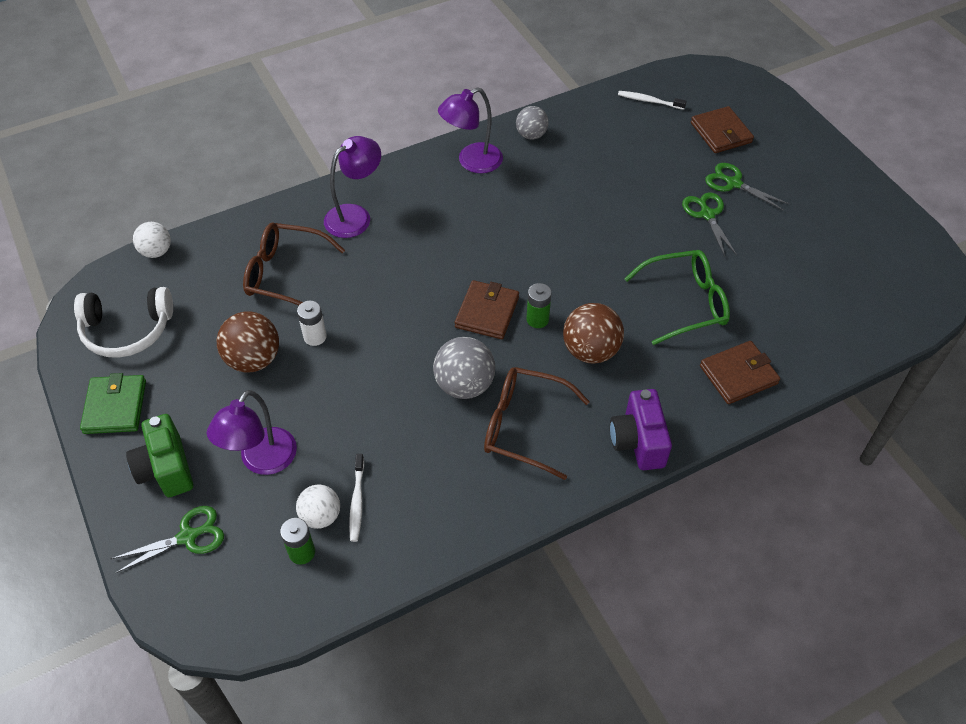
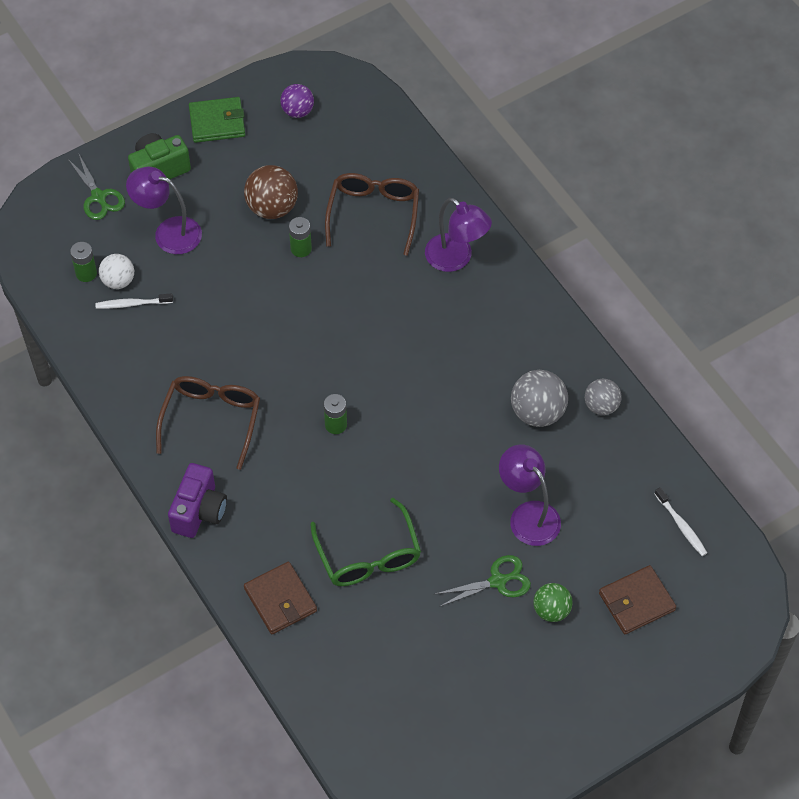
camera: 85 degrees right, 5 degrees up
(127, 330) = (297, 111): white headphones -> purple ball
(156, 251) = (391, 111): white ball -> none
(315, 337) = (301, 249): white battery -> green battery
(464, 385) = (254, 370): grey ball -> grey ball (537, 412)
(472, 162) = (549, 352): purple lamp -> purple lamp (528, 515)
(487, 312) = (341, 382): brown wallet -> none
(590, 351) = (300, 471): brown ball -> none
(638, 441) = (199, 511): purple camera -> purple camera turned 120 degrees clockwise
(649, 101) = (681, 525): white toothbrush -> white toothbrush turned 135 degrees clockwise
(733, 183) = (551, 610): green scissors -> green ball

